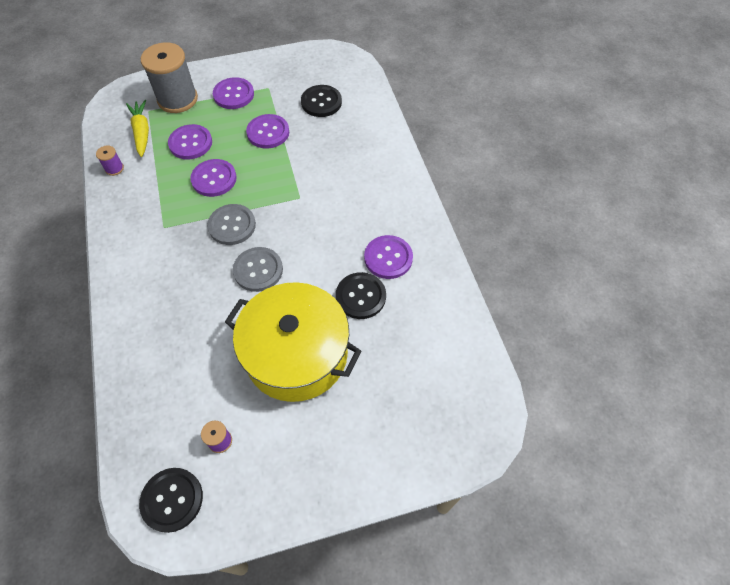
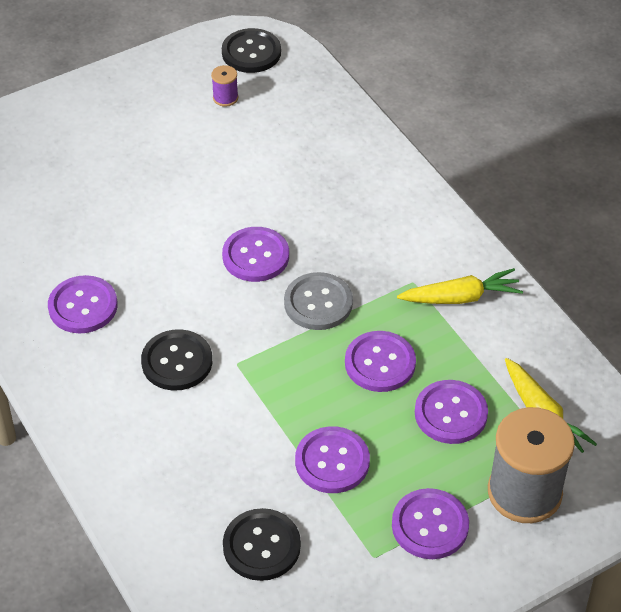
camera: 165 degrees right, 10 degrees down
(114, 168) = (541, 346): purple spool -> none
(140, 209) = (461, 297): none -> yellow carrot
(258, 270) = (255, 256): grey button -> purple button
(296, 354) = (172, 181): yellow pot -> none
(360, 296) = (110, 253): black button -> black button (177, 362)

